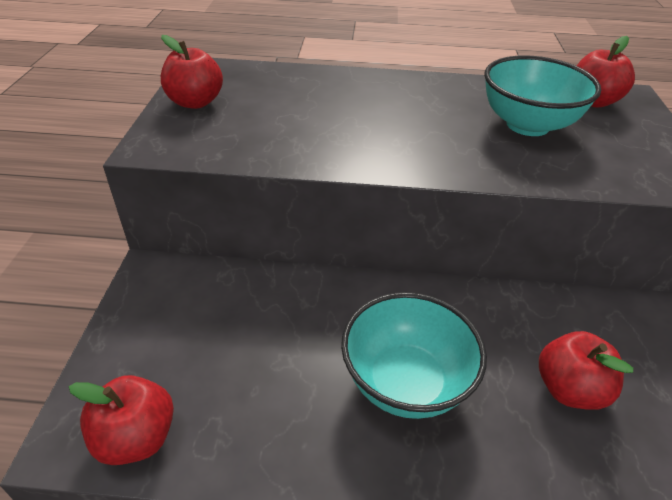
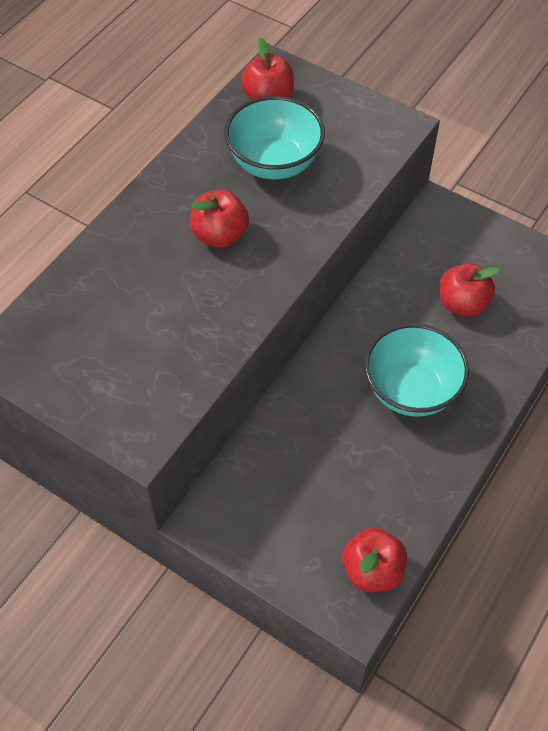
camera: 60 degrees left, 15 degrees up
(195, 102) = (76, 384): red apple -> red apple (220, 235)

